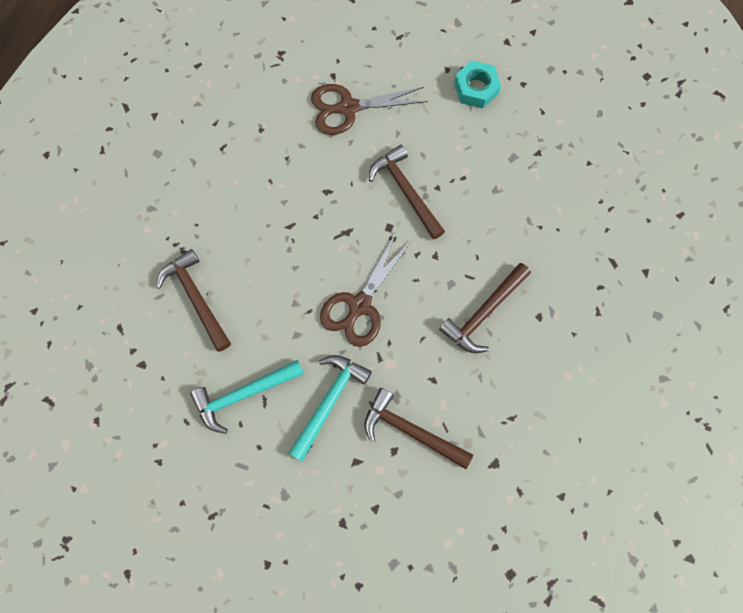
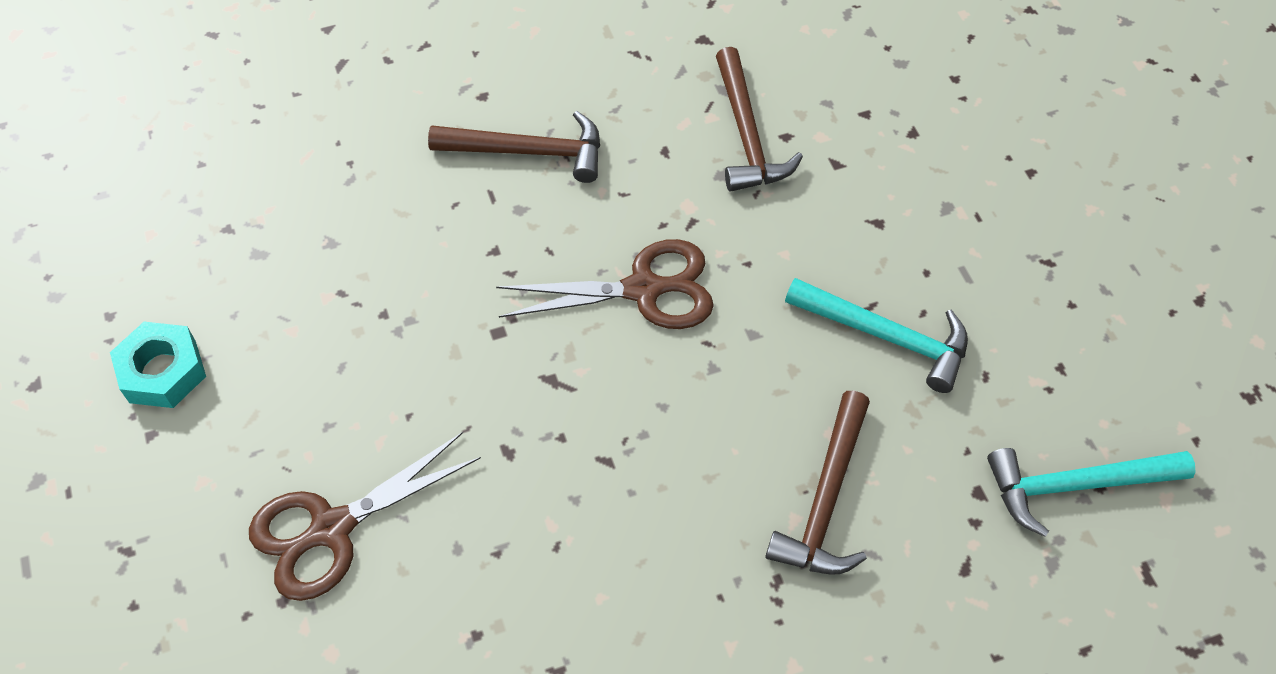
camera: 130 degrees left, 15 degrees down
(329, 401) = (798, 237): turquoise hammer -> turquoise hammer (1075, 485)
(348, 108) = (332, 528): brown scissors -> brown scissors turned 105 degrees clockwise
(406, 191) = (422, 348): brown hammer -> none

